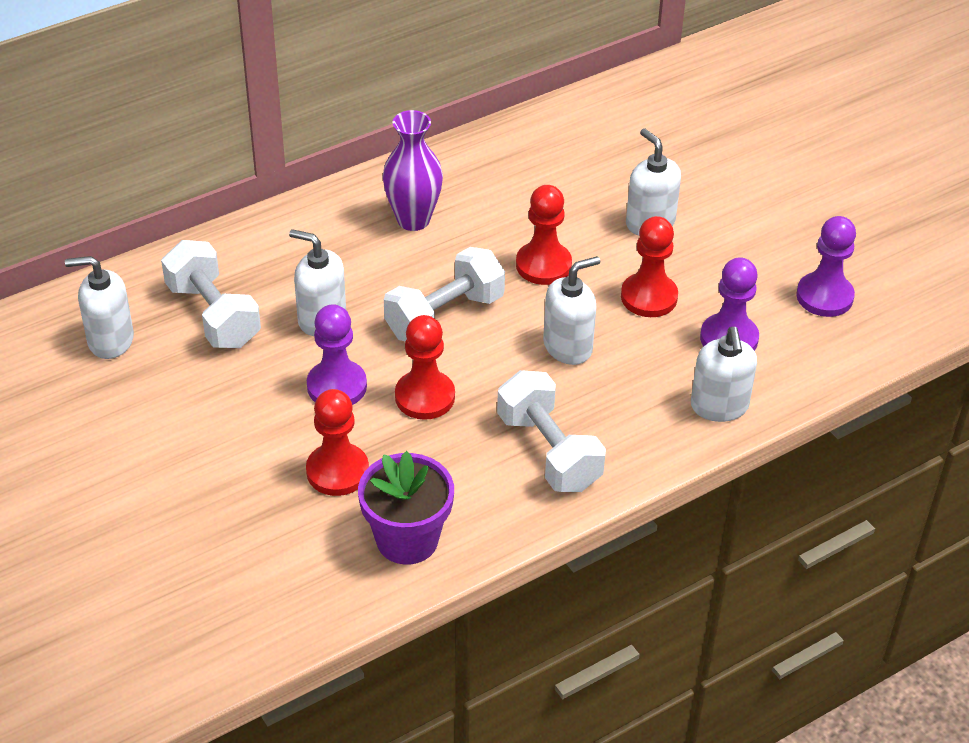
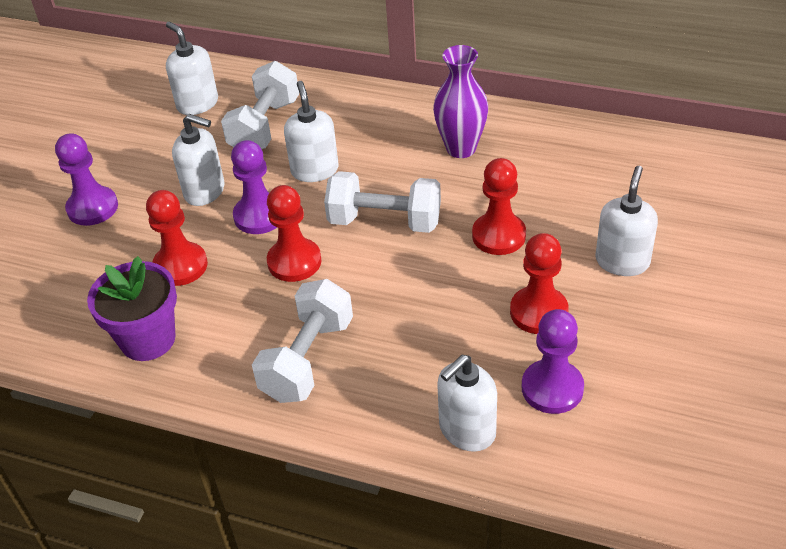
camera: 55 degrees right, 0 degrees up
(568, 347) = (429, 301): white soap dispenser -> white soap dispenser (205, 191)
(824, 296) = (683, 420): purple pawn -> purple pawn (92, 208)

